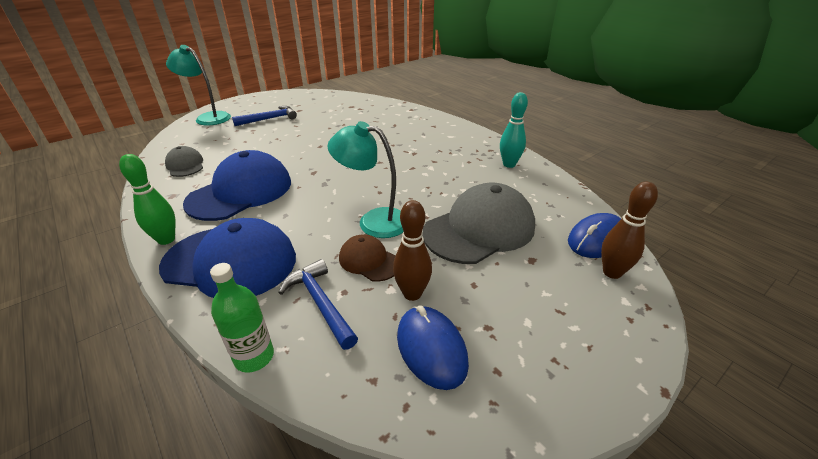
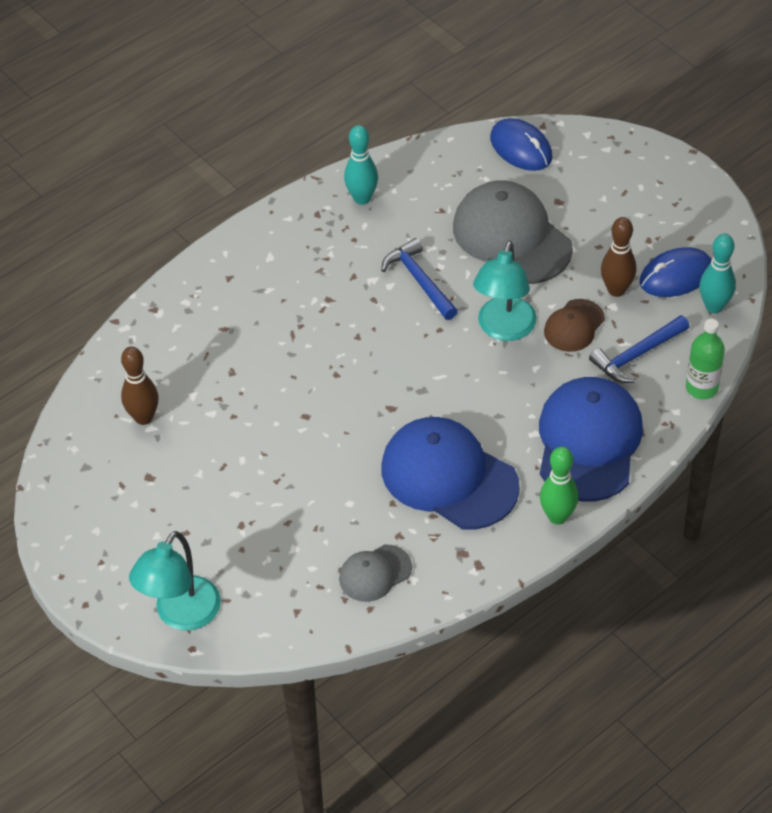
camera: 90 degrees left, 15 degrees up
(269, 119) = (192, 513): blue hammer -> blue hammer (419, 281)
(377, 385) = (714, 306): none -> turquoise bowling pin
(612, 272) = (570, 148): brown bowling pin -> brown bowling pin (143, 417)

